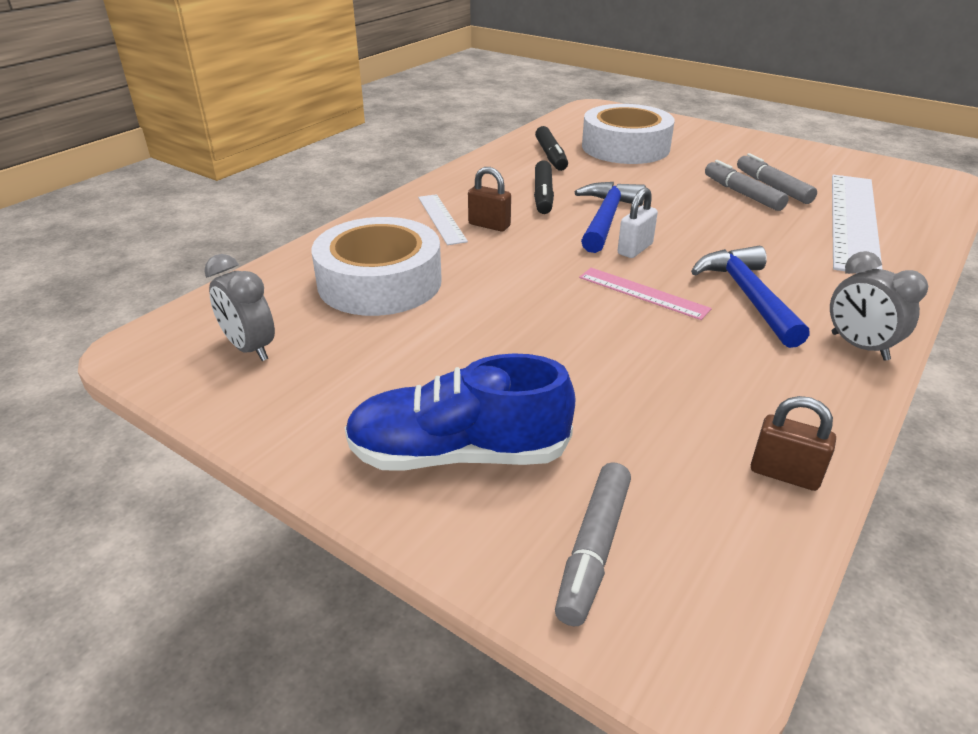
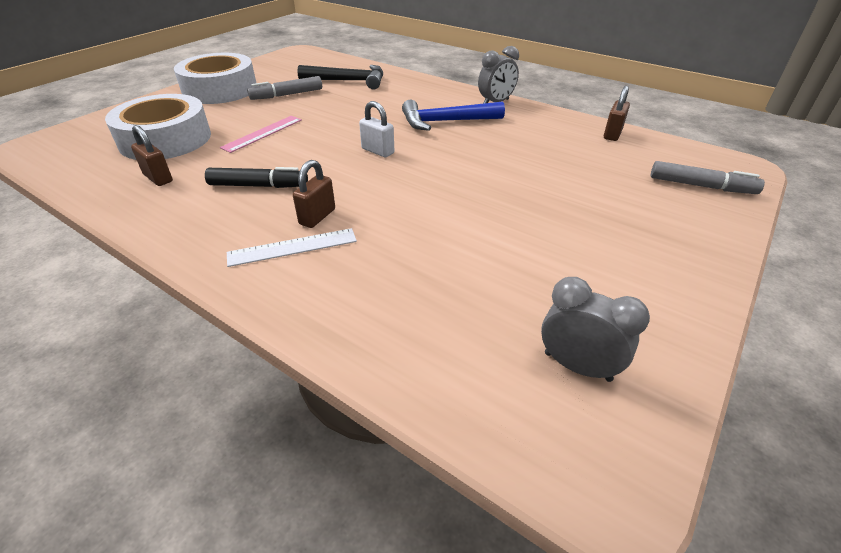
camera: 90 degrees left, 5 degrees up
(250, 348) = (577, 366): grey clock -> grey clock turned 105 degrees counterclockwise
(380, 282) = (432, 282): white tape -> white tape (220, 89)
(458, 454) = (657, 228): blue shoe -> none
(551, 156) = (158, 178): black marker -> brown padlock
(606, 218) = (320, 158): blue hammer -> none
(643, 293) = (444, 153): pink ruler -> pink ruler (262, 133)
(742, 194) = (294, 105): grey marker -> none
(854, 221) = (348, 81): white ruler -> black hammer

